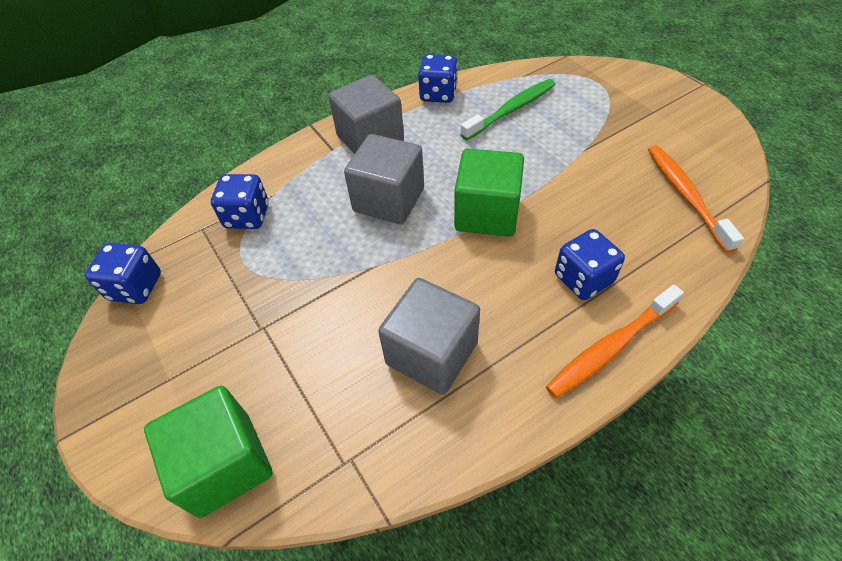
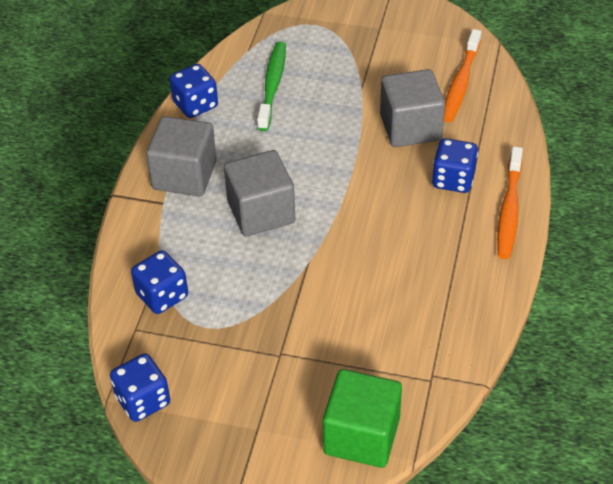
camera: 45 degrees left, 5 degrees down
(431, 353) = (411, 287): grey cube -> grey cube (410, 127)
(487, 213) = (344, 176): green cube -> none
(686, 195) = (461, 83): orange toothbrush -> orange toothbrush turned 105 degrees counterclockwise

